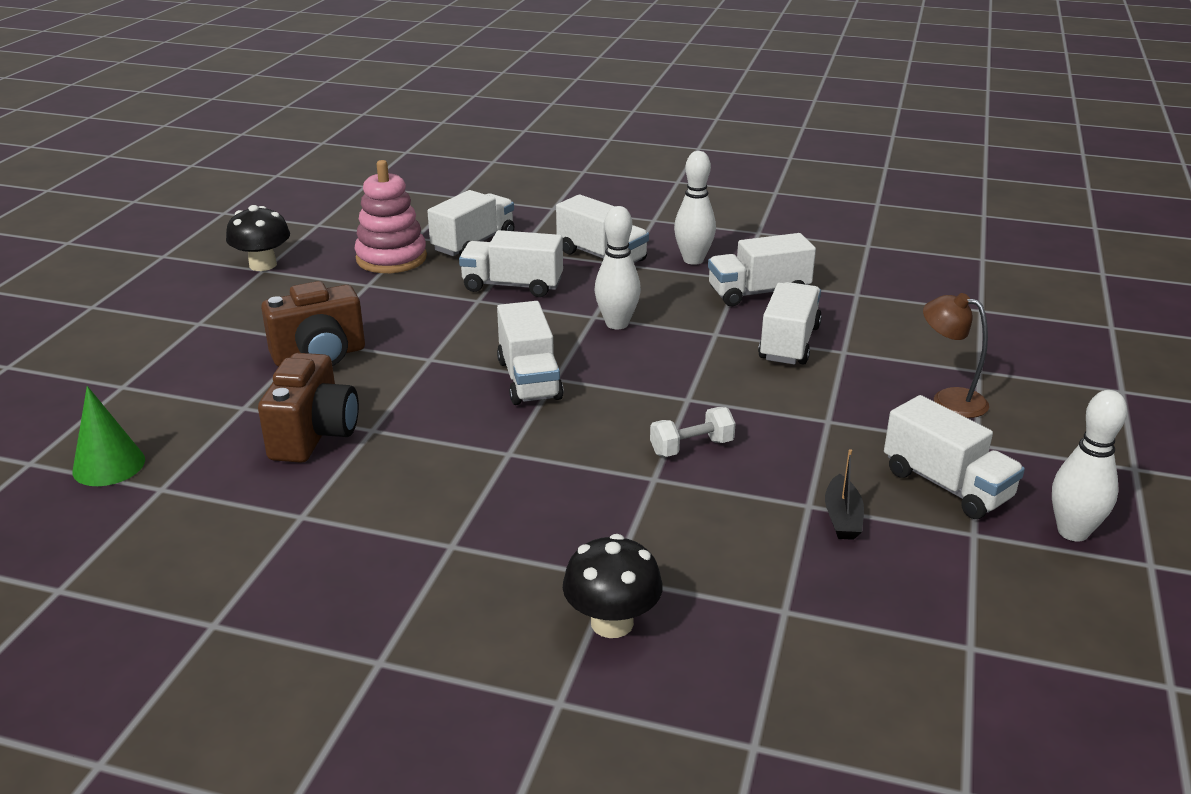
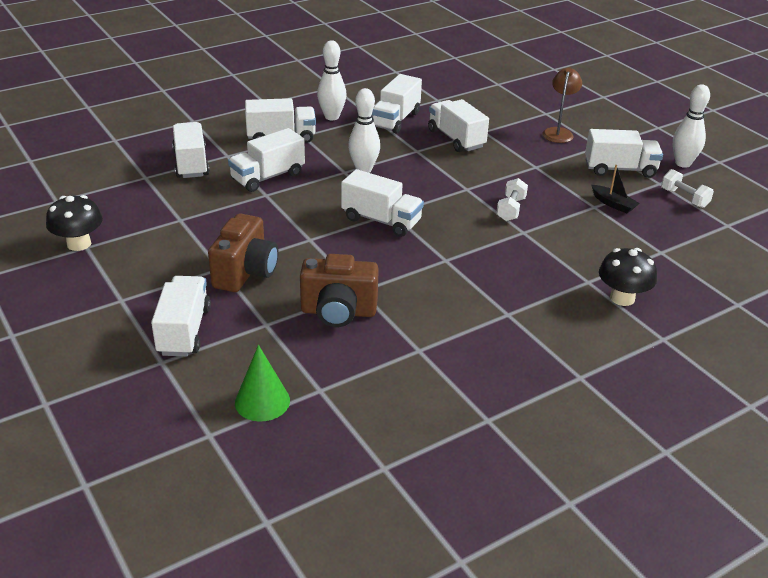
camera: 50 degrees left, 5 degrees up
(183, 373) = (184, 331): none -> white truck
(314, 435) = (338, 312): brown camera -> brown camera turned 135 degrees clockwise
(391, 258) = (159, 197): pink stacking toy -> none
(948, 400) = (558, 132): brown lamp -> brown lamp turned 120 degrees clockwise
(973, 573) = (684, 198): none -> white dumbbell

